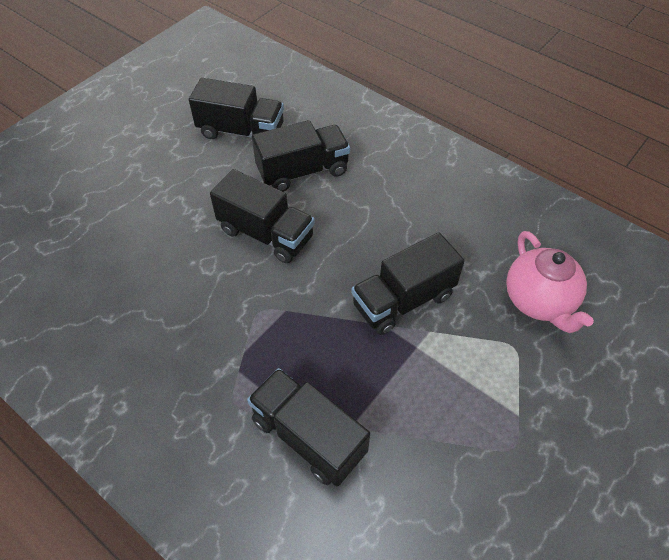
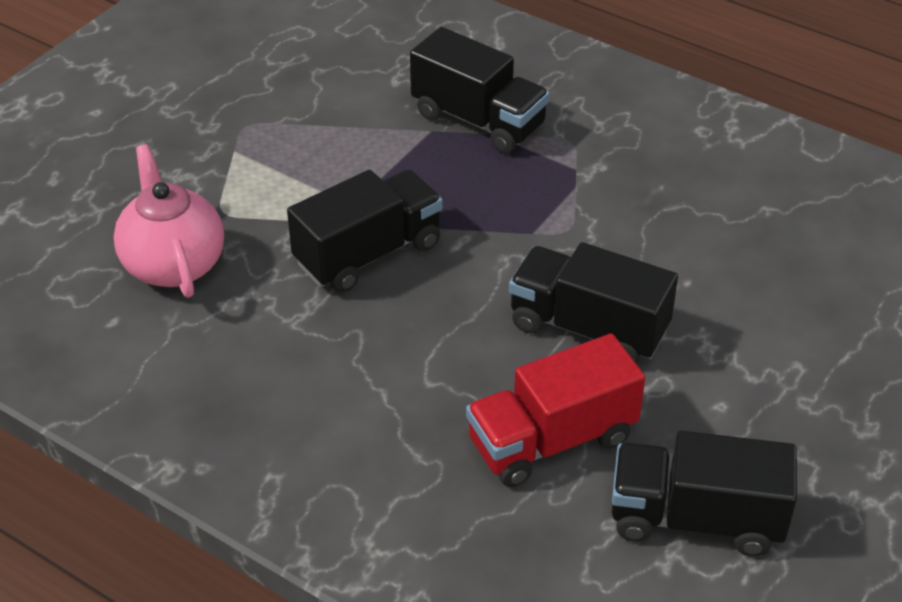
camera: 175 degrees right, 10 degrees down
(303, 171) = (552, 440): black truck -> red truck

